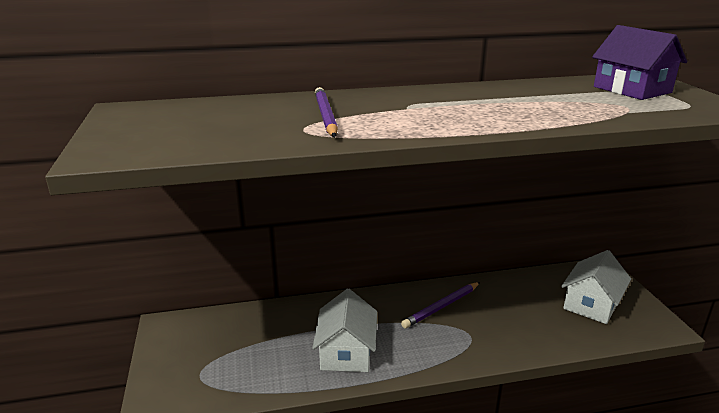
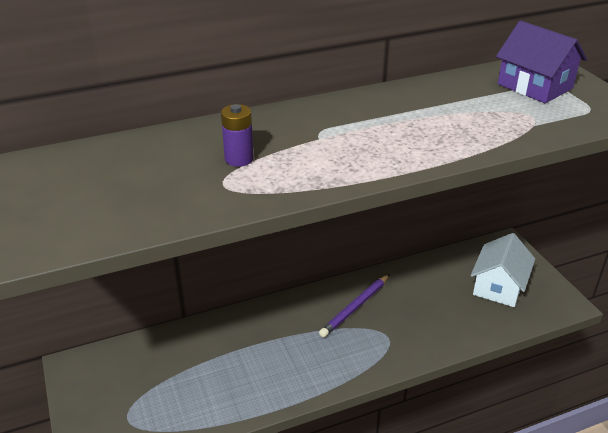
camera: 10 degrees left, 10 degrees up
(325, 116) = (239, 159): purple pencil -> purple battery
(346, 352) = (270, 372): white house -> none

